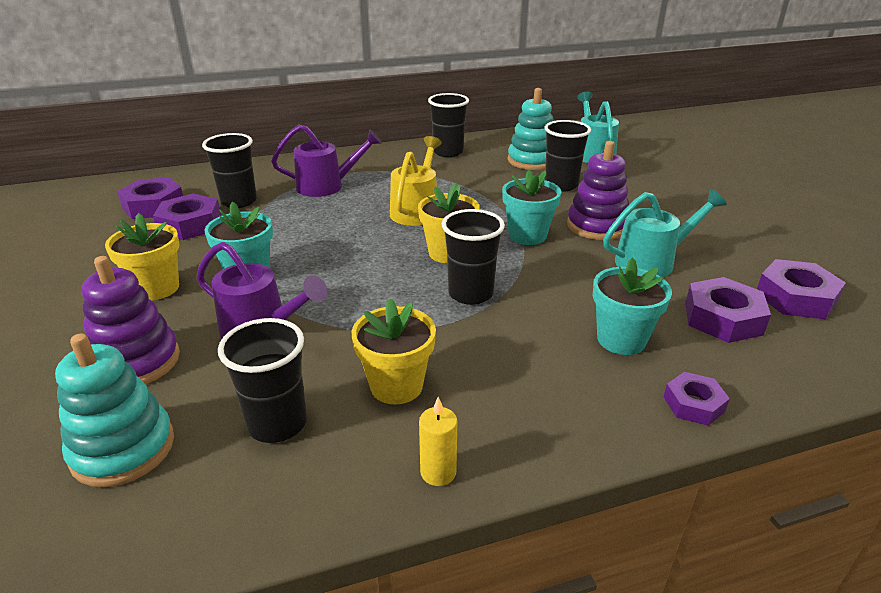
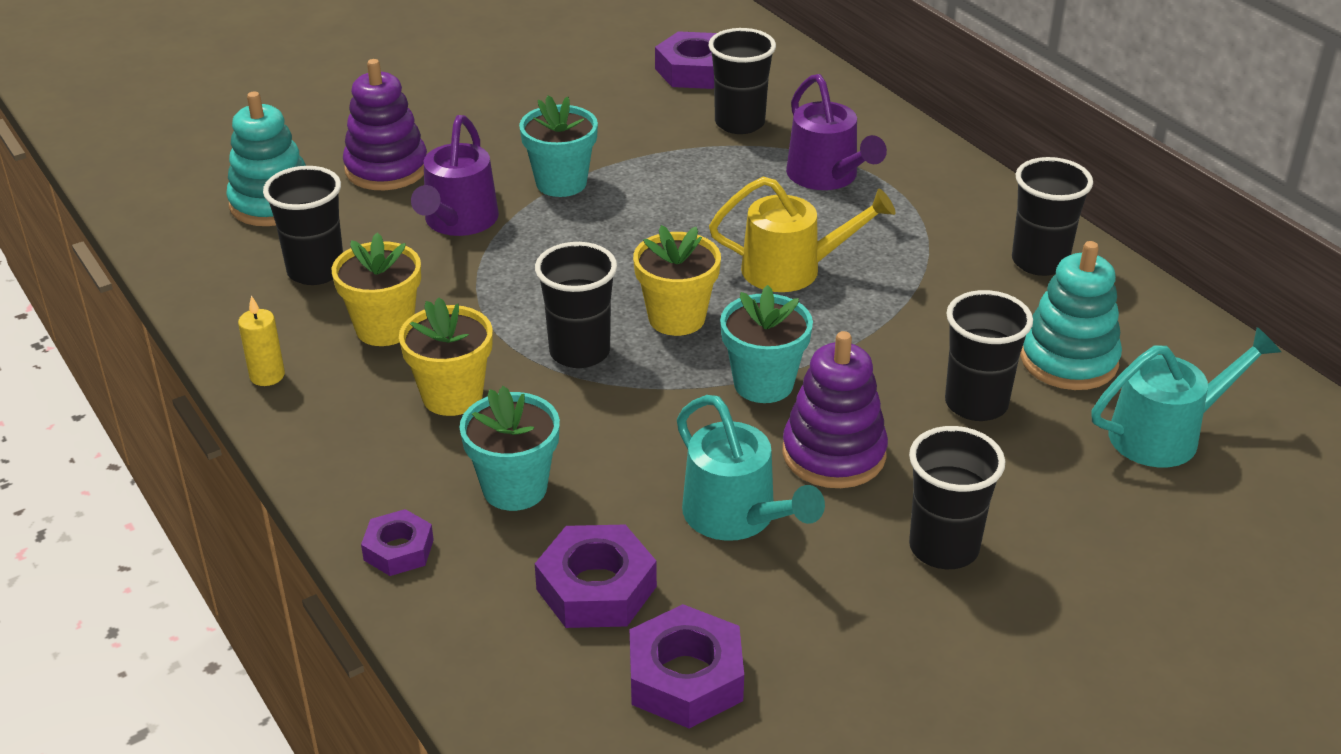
camera: 75 degrees right, 5 degrees up
(156, 288) = (512, 136): yellow flower pot -> yellow flower pot (452, 396)
(190, 224) = (660, 110): purple nut -> none
(675, 211) = (943, 548): none -> black cup

